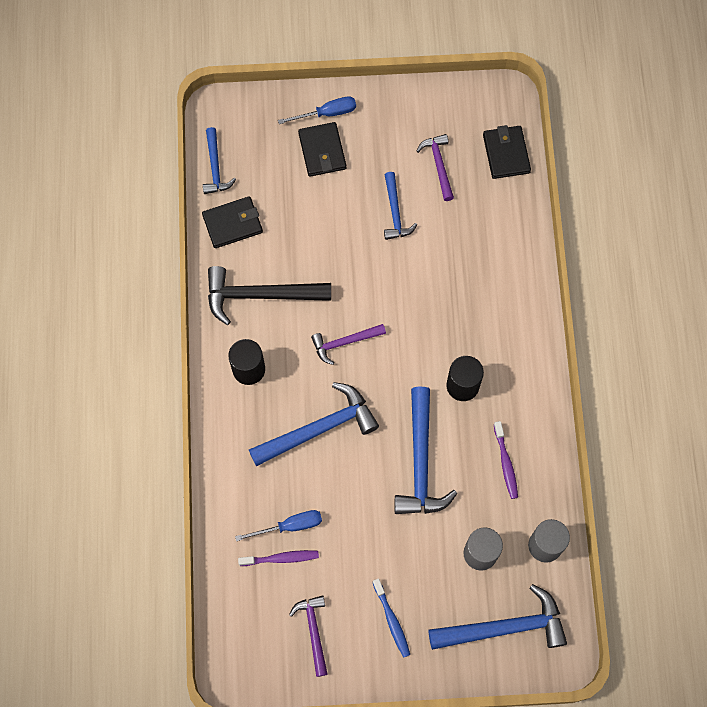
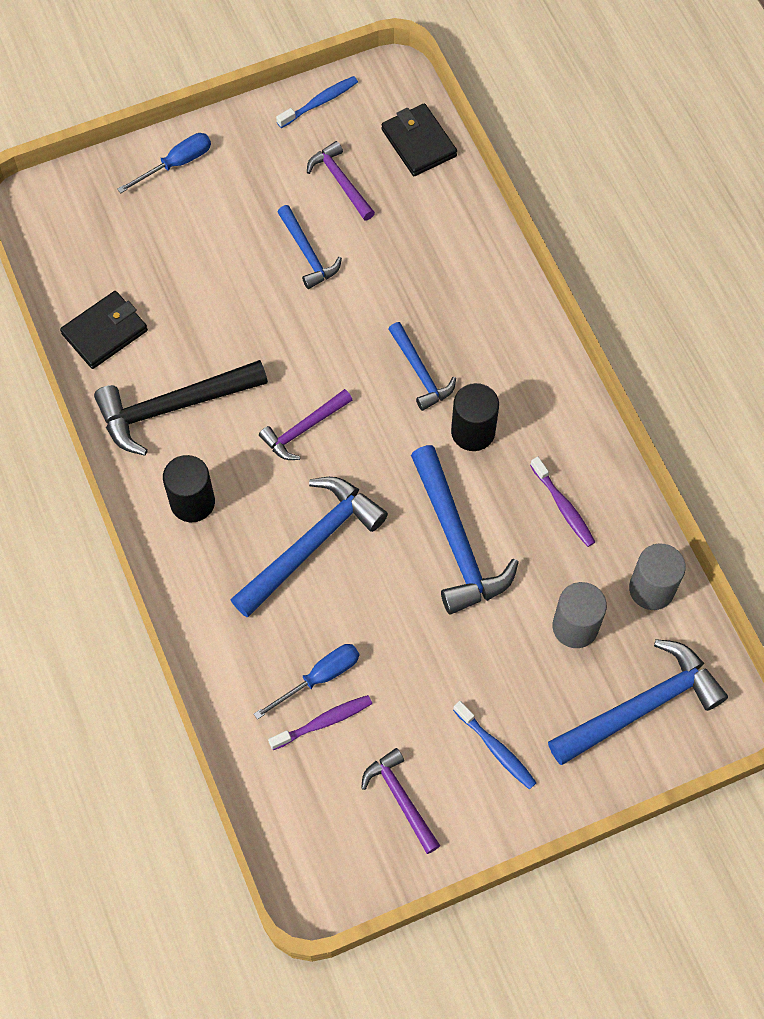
camera: 20 degrees left, 5 degrees down
(215, 167) = (57, 271): blue hammer -> blue hammer (420, 372)
(322, 151) = (187, 210): black wallet -> none
(446, 99) = (319, 102): none -> blue toothbrush

